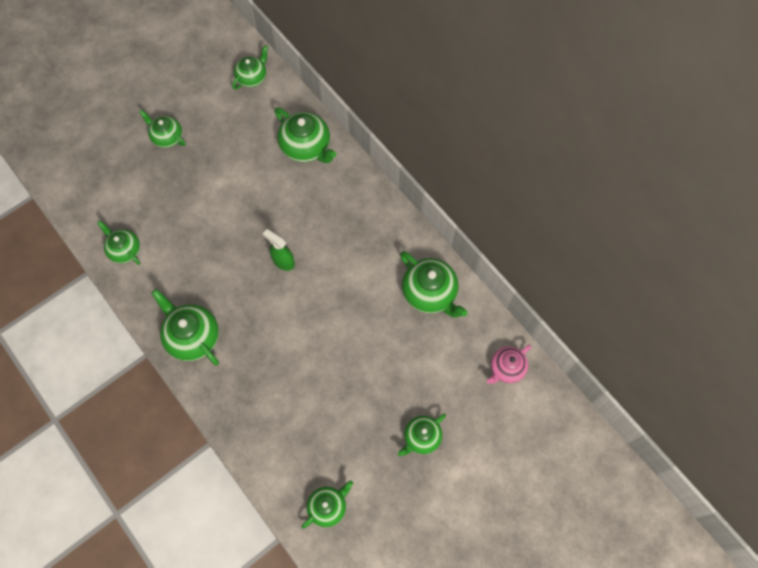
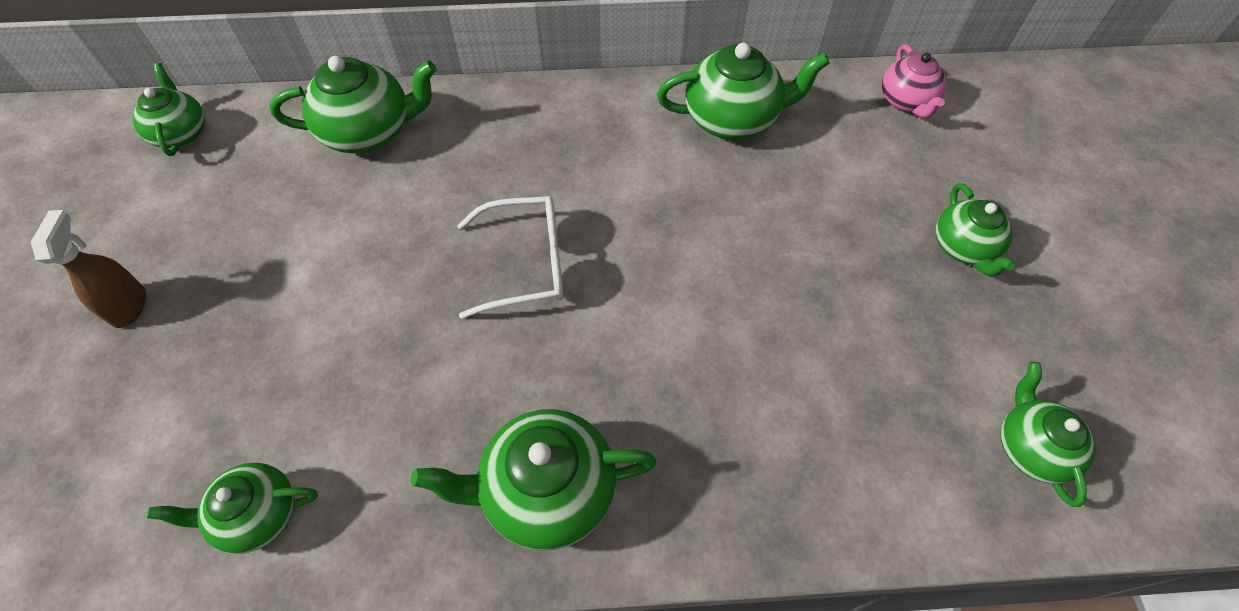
camera: 55 degrees left, 10 degrees down
(167, 137) = (129, 305): green teapot -> brown spray bottle
(283, 261) = (526, 264): green spray bottle -> white glasses

